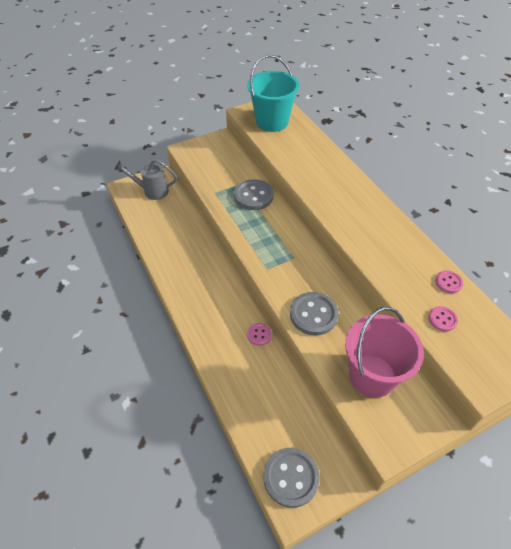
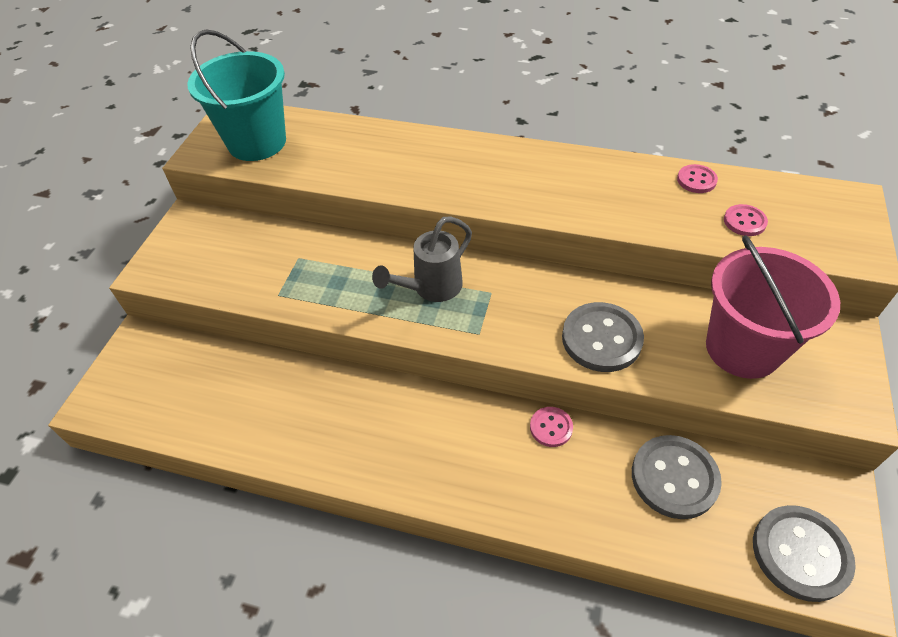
camera: 45 degrees left, 0 degrees up
(151, 191) = (150, 374): grey watering can -> grey watering can (431, 288)
(254, 196) = (339, 259): grey button -> grey button (674, 478)

